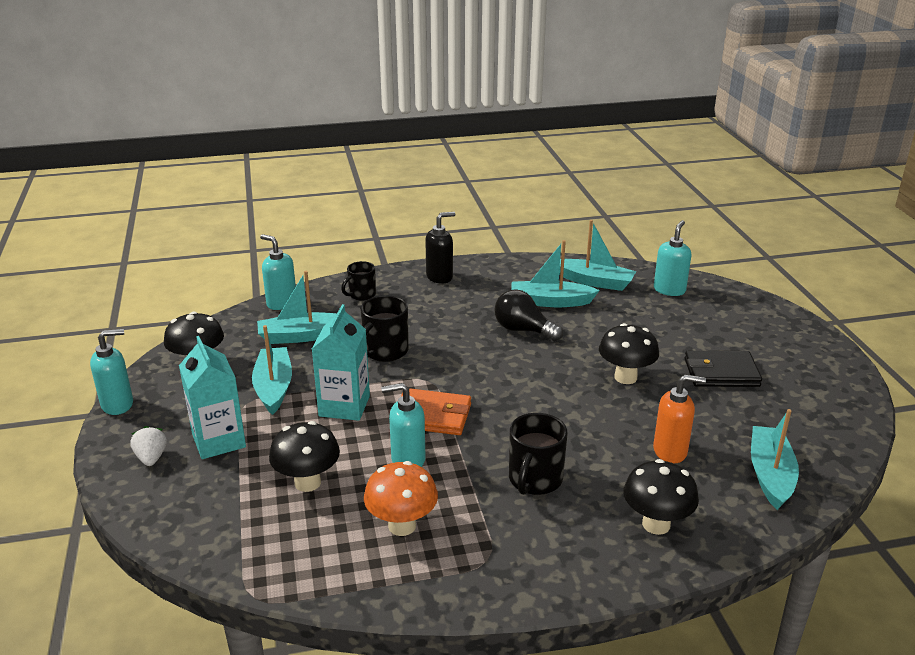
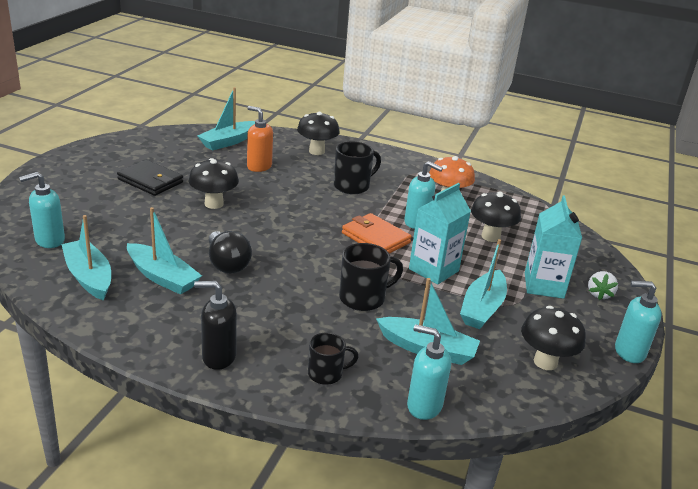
camera: 150 degrees left, 0 degrees up
(281, 303) = (424, 406): turquoise soap dispenser -> turquoise soap dispenser turned 135 degrees clockwise

